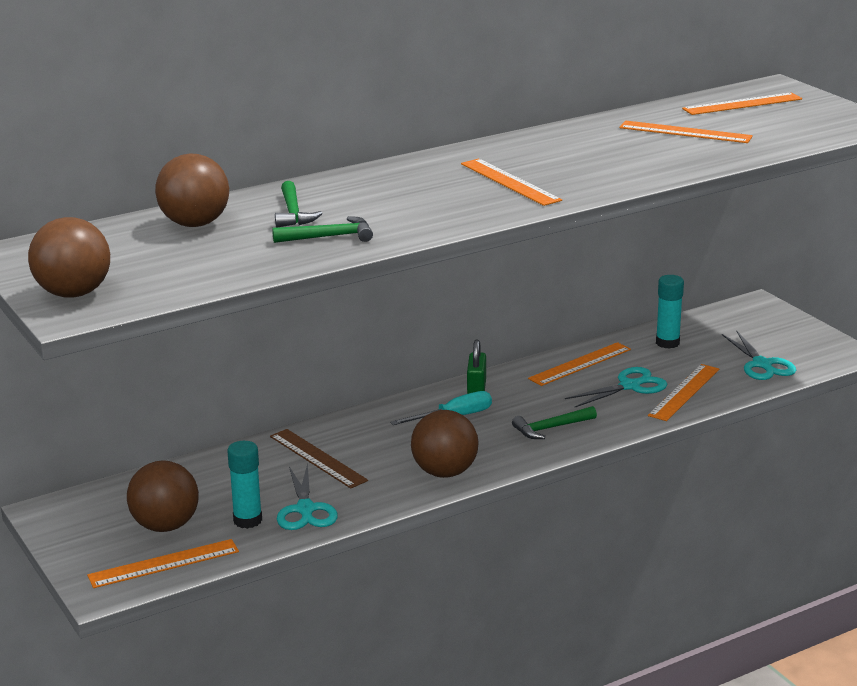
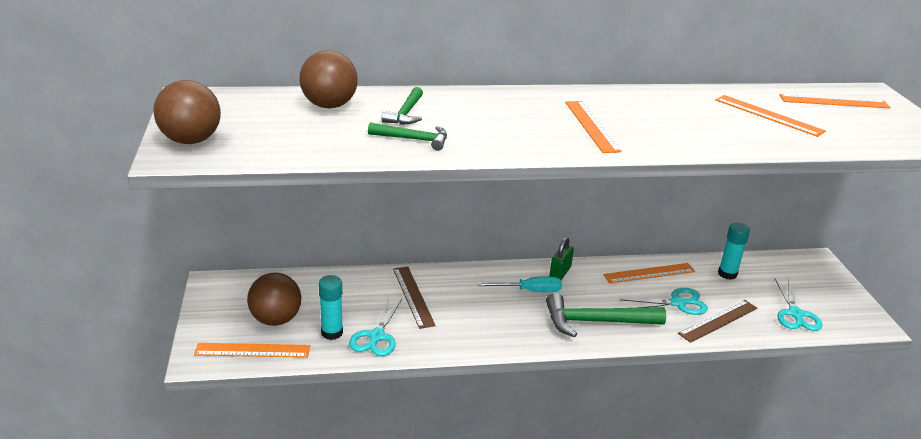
camera: 20 degrees right, 5 degrees up
(444, 472) = (494, 336): brown ball -> none
(550, 428) = (595, 322): green hammer -> green hammer, size x1.74
(684, 392) = (718, 321): orange ruler -> brown ruler

